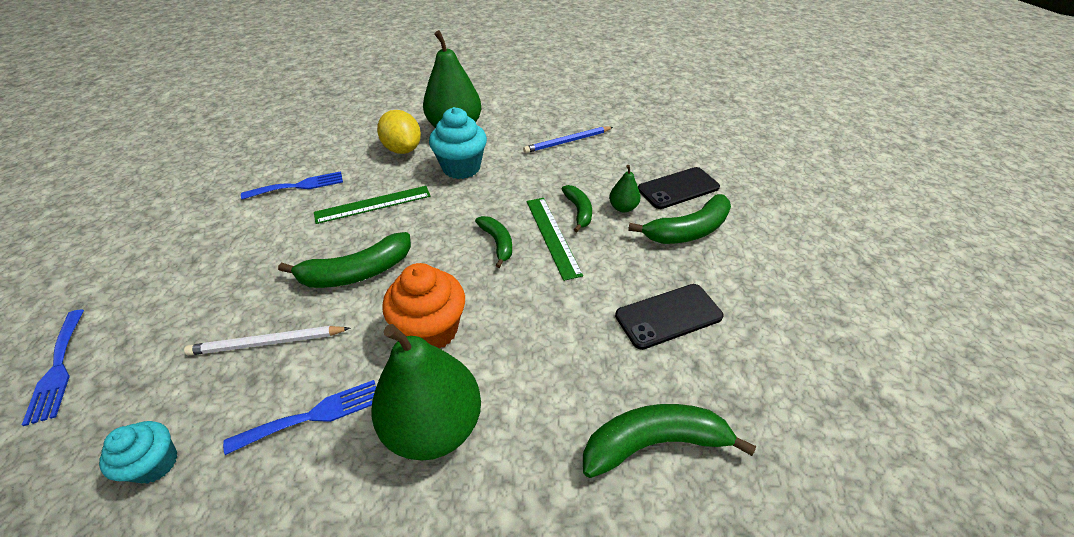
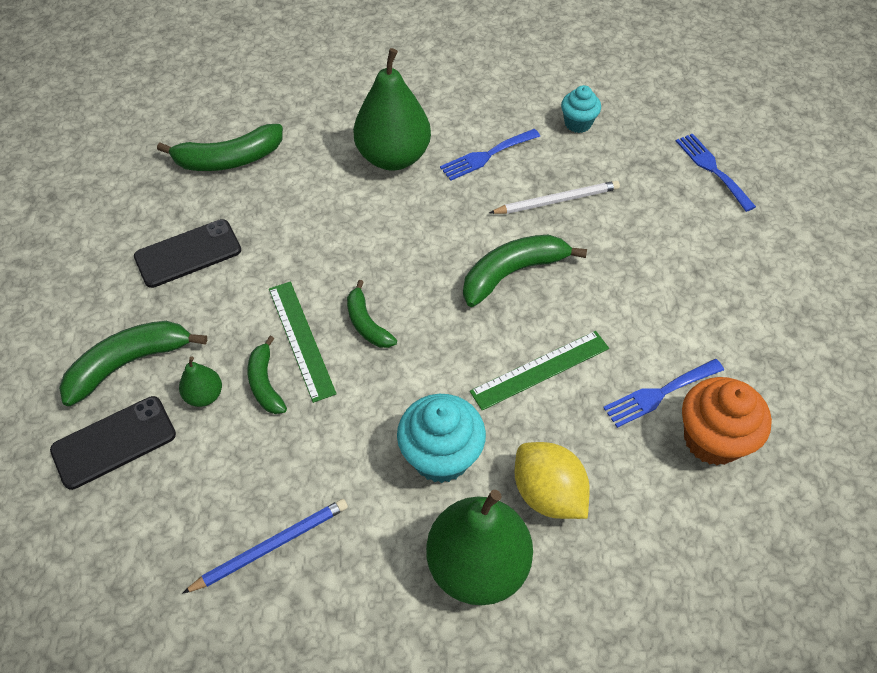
camera: 175 degrees right, 10 degrees up
(431, 330) = (416, 222): orange cupcake -> orange cupcake (712, 439)

